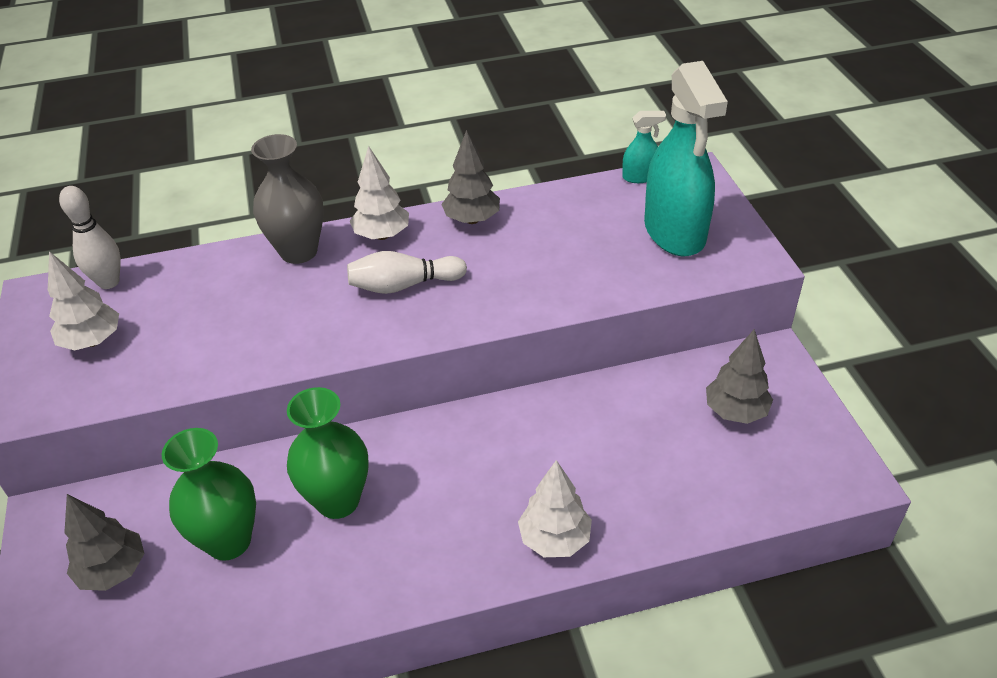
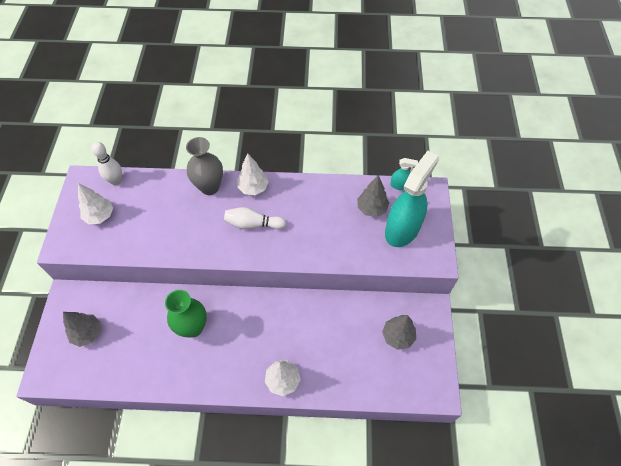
camera: 15 degrees right, 15 degrees up
(229, 541) = (139, 334): green vase -> none
(472, 219) = (301, 190): grey tree -> grey tree (371, 208)
(674, 232) = (402, 229): turquoise spray bottle -> turquoise spray bottle turned 150 degrees counterclockwise

